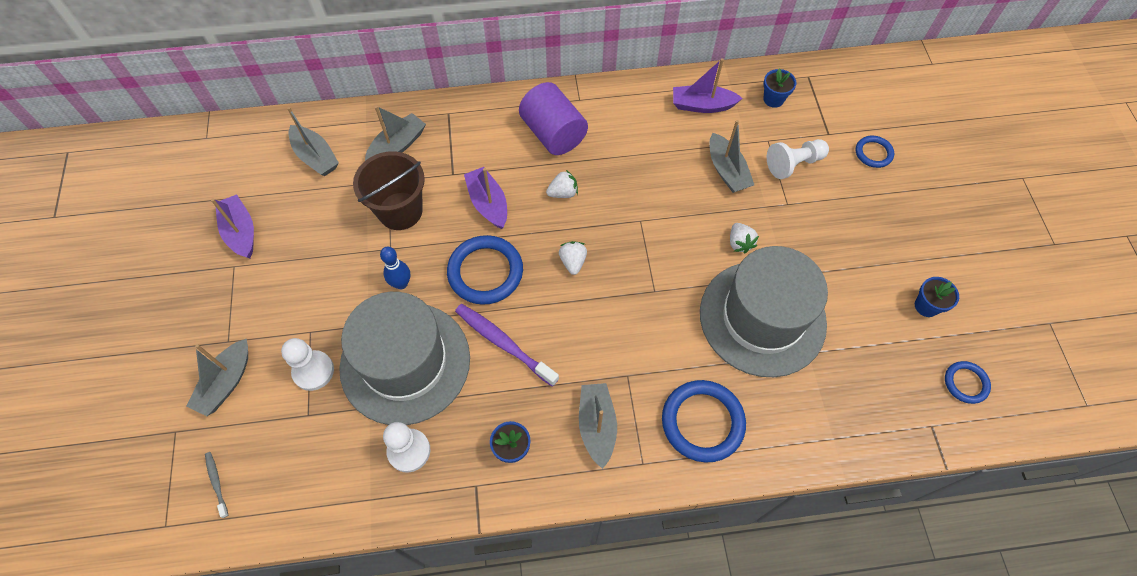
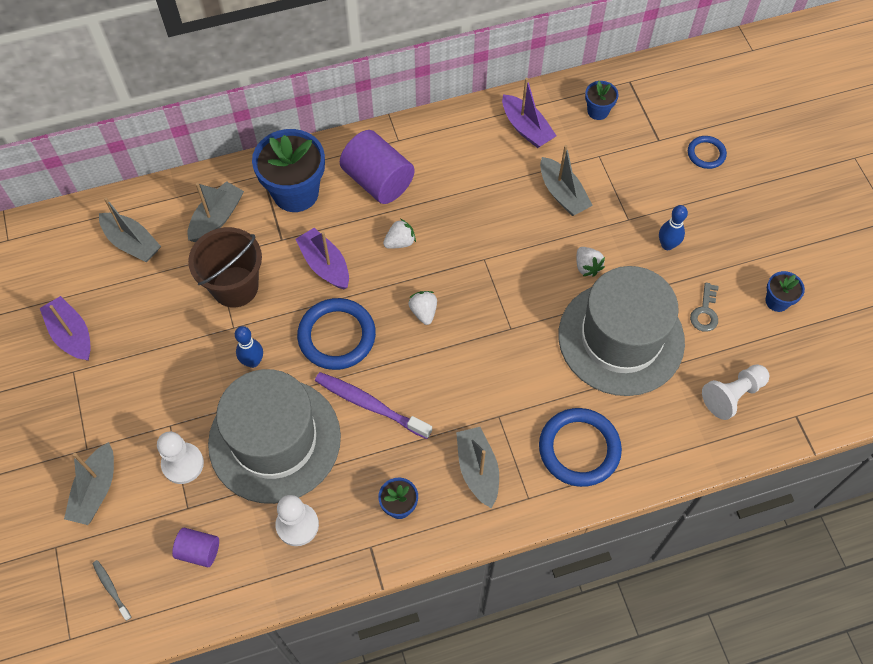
camera: 10 degrees left, 0 degrees up
(308, 460) = (199, 551): none -> purple cylinder
(475, 133) = (295, 192): none -> blue flower pot
(702, 105) = (526, 128): purple boat -> purple boat turned 120 degrees counterclockwise
(793, 164) = (628, 177): white pawn -> white pawn (732, 395)
(822, 234) = (667, 245): none -> blue bowling pin
(851, 305) = (705, 312): none -> grey key
(965, 383) = (823, 370): blue ring -> none

